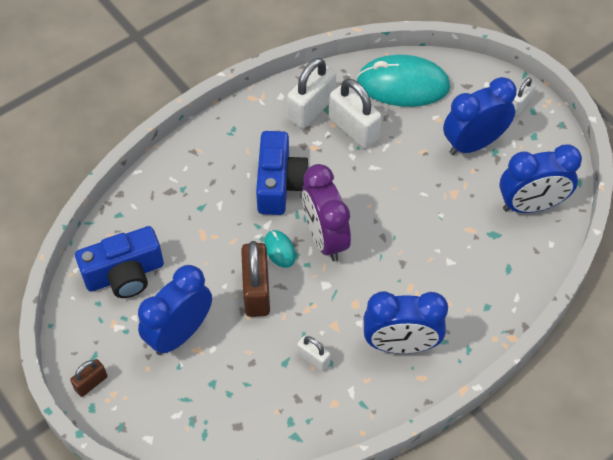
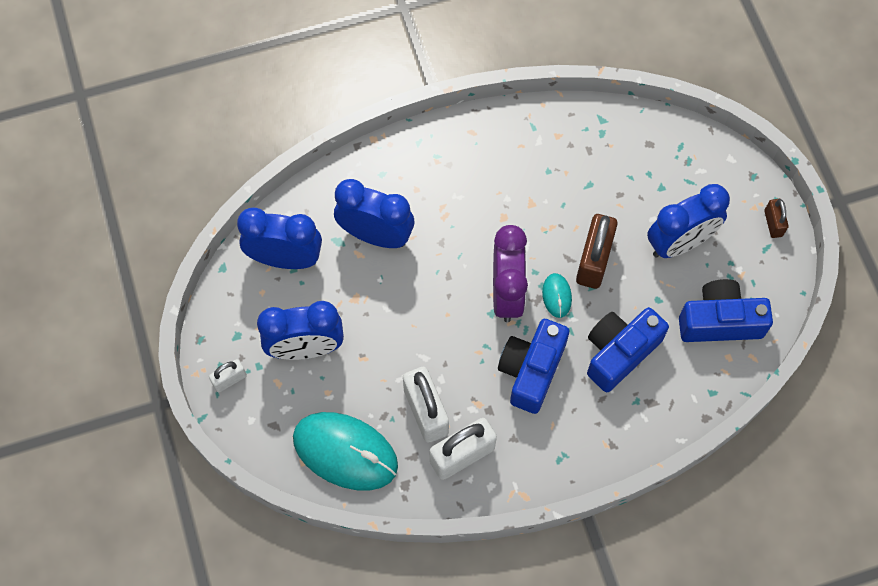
camera: 160 degrees left, 10 degrees up
(91, 383) = (773, 223): brown padlock -> brown padlock turned 75 degrees counterclockwise
(208, 221) = (619, 352): none -> blue camera
(313, 359) = (562, 179): white padlock -> none
(401, 344) = (477, 166): blue clock -> blue clock (376, 235)

